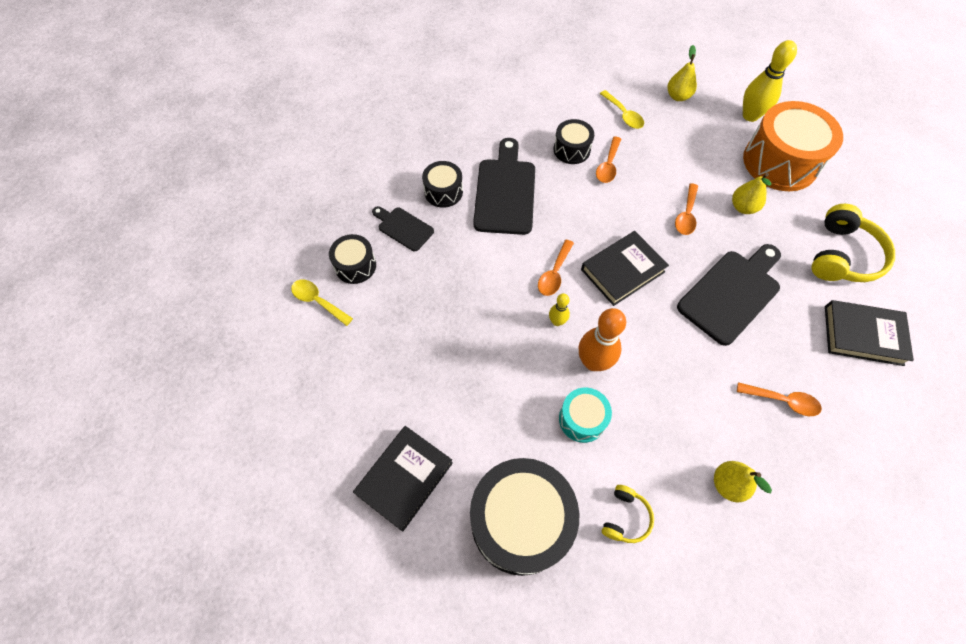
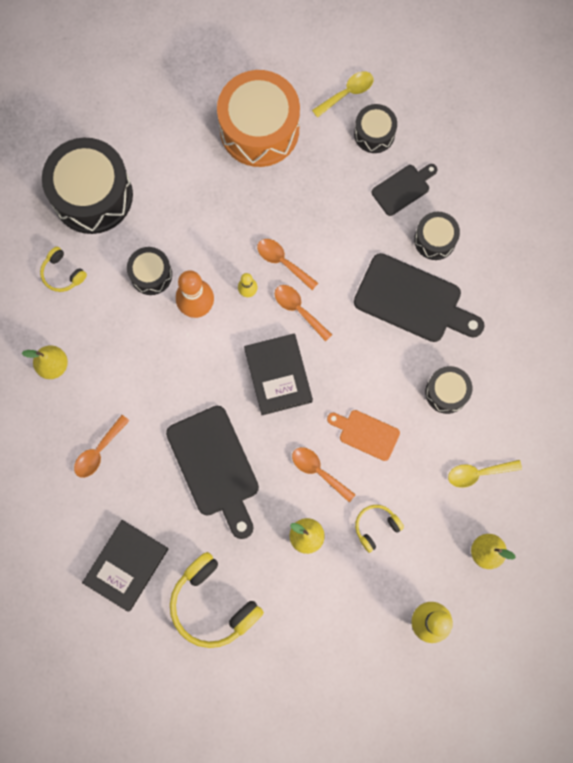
camera: 110 degrees right, 15 degrees up
(404, 478) = (159, 121): black book -> none
(582, 419) = (151, 274): turquoise drum -> black drum
(608, 165) = (411, 421): orange spoon -> orange spoon (283, 262)
(636, 192) = (366, 434): none -> orange cutting board
(704, 164) = (376, 527): none -> yellow headphones
(780, 162) = (349, 614): orange drum -> orange drum (259, 129)

